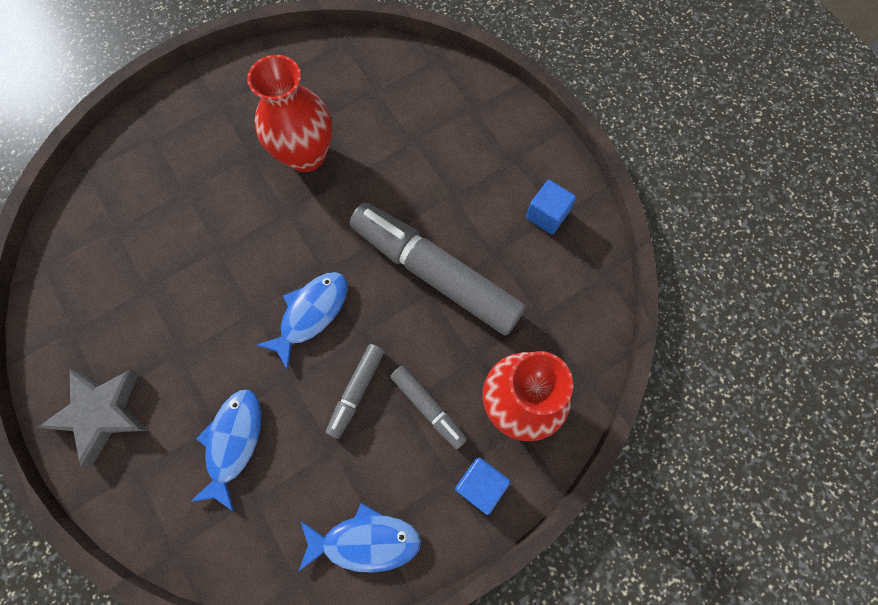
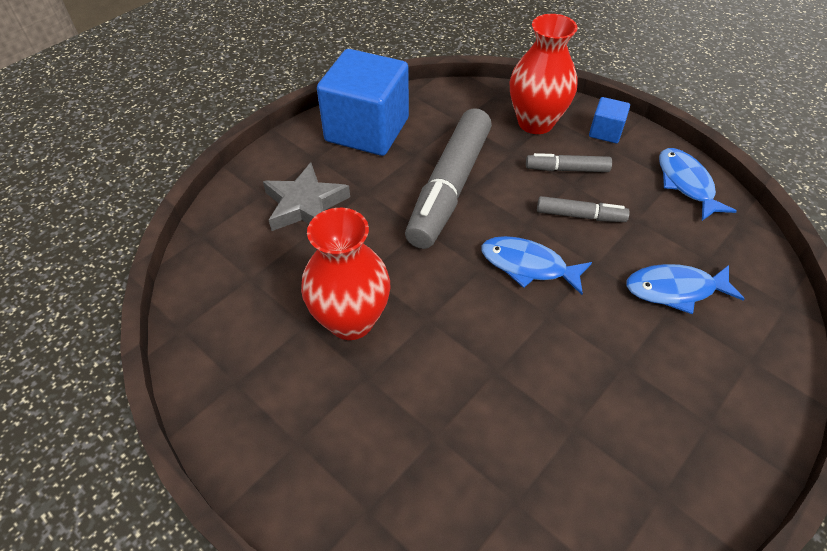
camera: 105 degrees left, 20 degrees down
(101, 413) = (724, 417): grey star -> grey star (305, 205)
(428, 407) = (567, 169): grey marker -> grey marker turned 120 degrees counterclockwise
(547, 215) = (367, 130): blue cube -> blue cube, size x2.26

